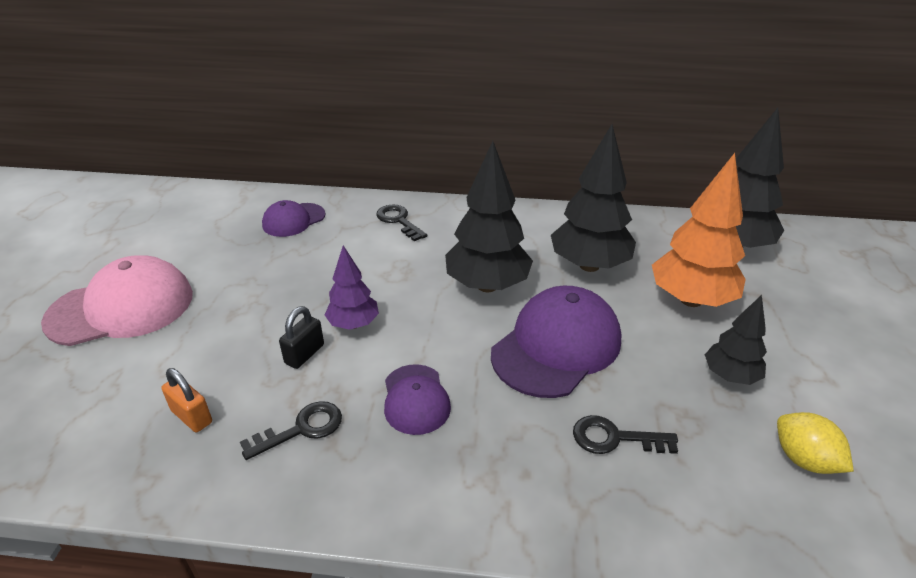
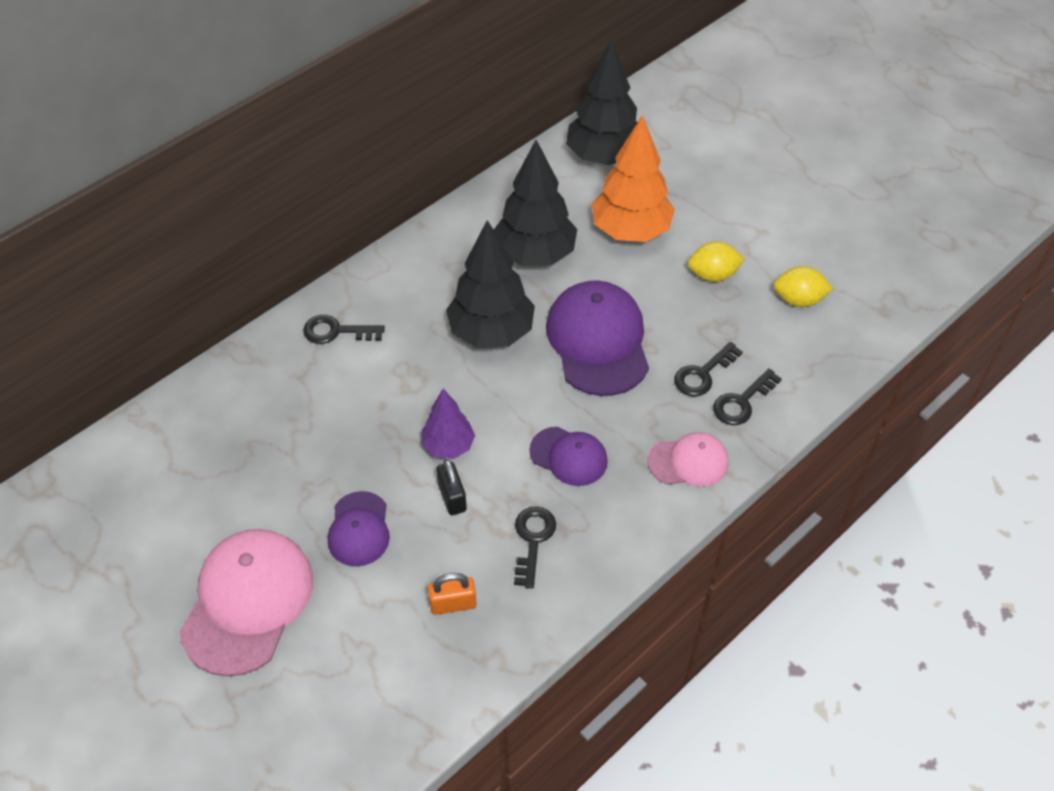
camera: 50 degrees left, 15 degrees up
(293, 220) = (244, 407): purple cap -> purple cap (359, 529)
(501, 492) = (688, 462): none -> pink cap
(622, 491) = (742, 402): none -> black key
(730, 376) = (713, 275): black tree -> yellow lemon

